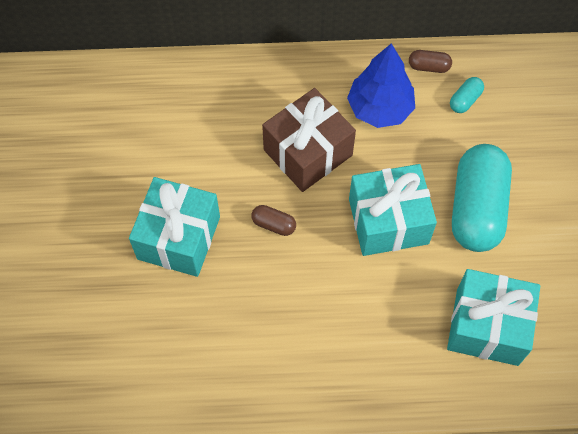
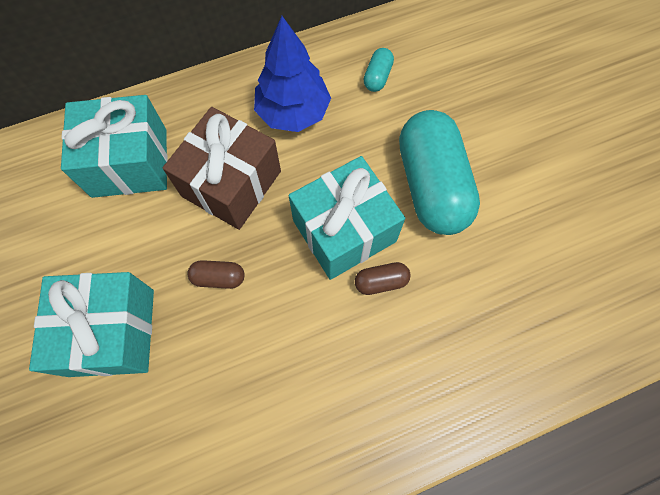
camera: 20 degrees left, 5 degrees up
(428, 67) = (328, 54): brown capsule -> brown capsule (381, 282)
(487, 326) = (492, 312): turquoise gift -> turquoise gift (129, 162)

